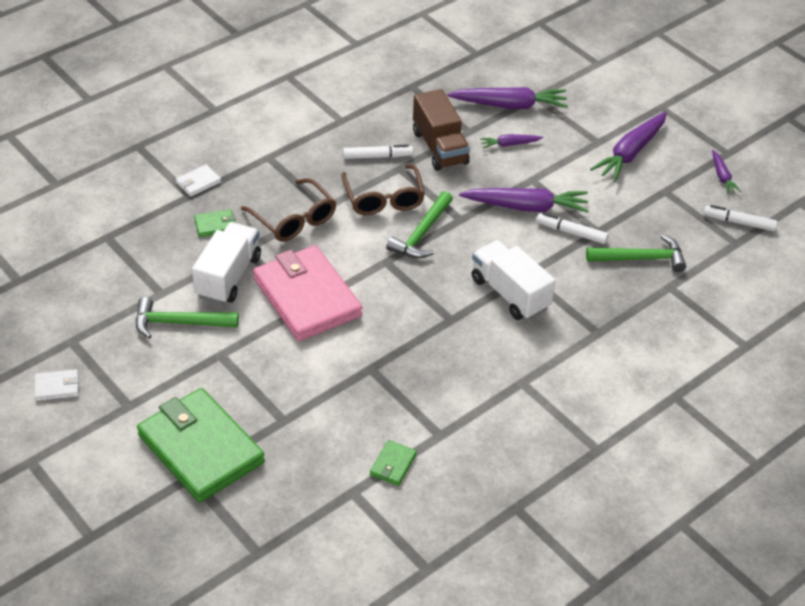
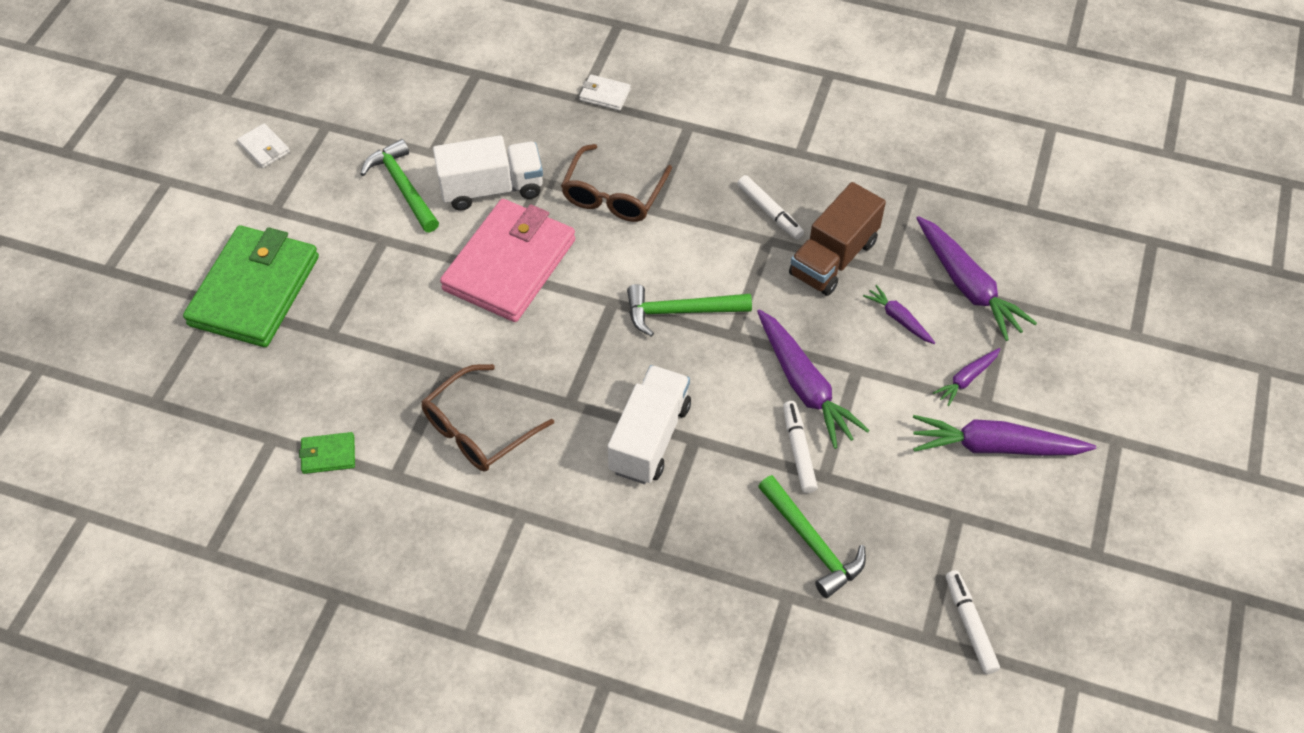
camera: 60 degrees right, 10 degrees up
(215, 225) = (555, 140): green wallet -> none
(383, 198) = (707, 251): brown glasses -> brown glasses (478, 429)
(722, 176) = (1042, 568): purple carrot -> purple carrot (966, 379)

